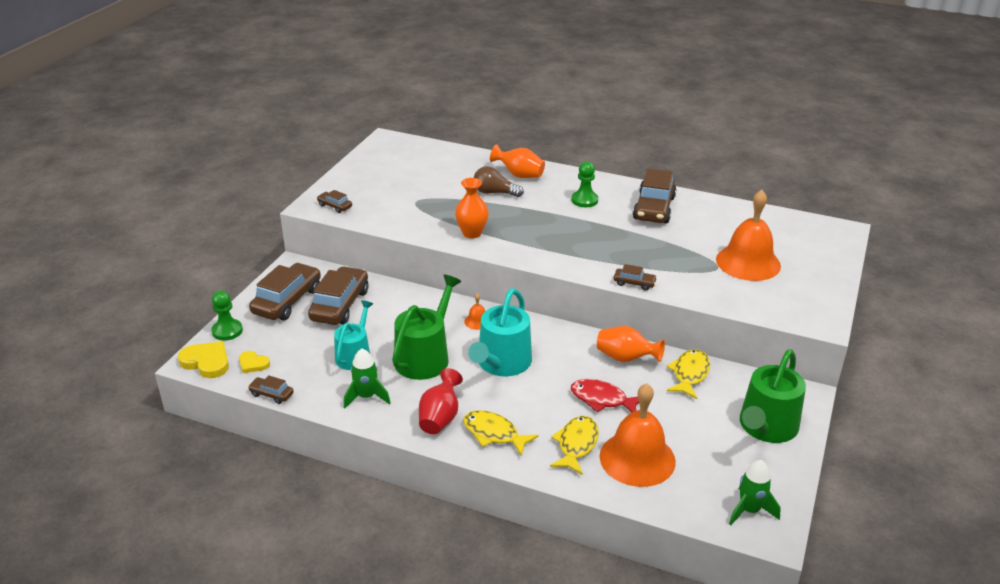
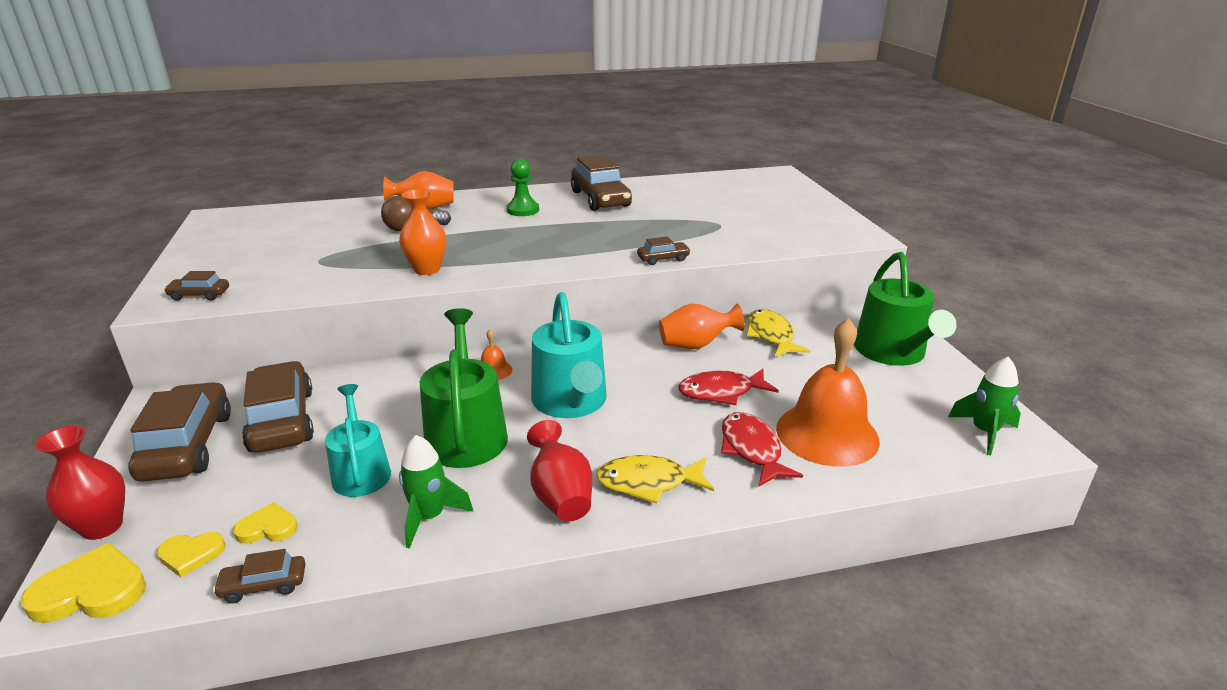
camera: 35 degrees left, 5 degrees down
(227, 331) = (102, 526): green pawn -> red vase
(292, 366) = (268, 528): none -> yellow heart
(576, 445) = (752, 450): yellow fish -> red fish
(748, 262) = (740, 213): orange bell -> none

